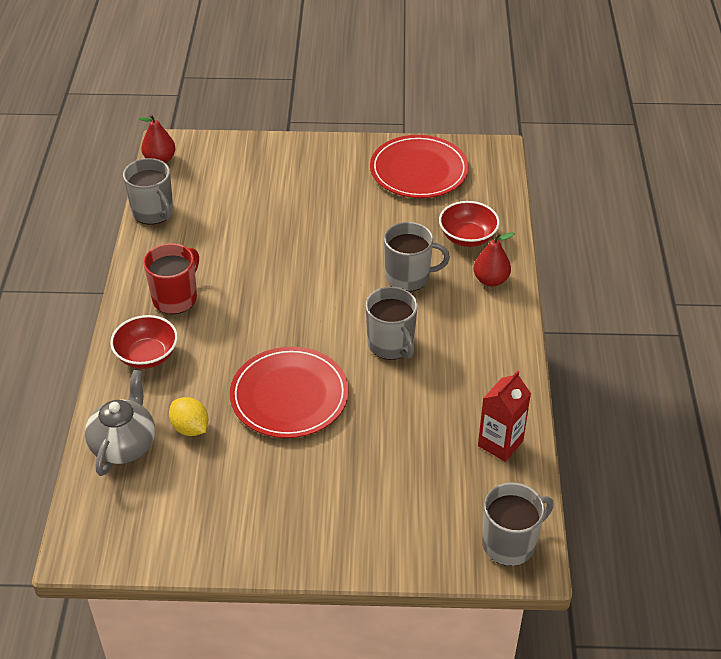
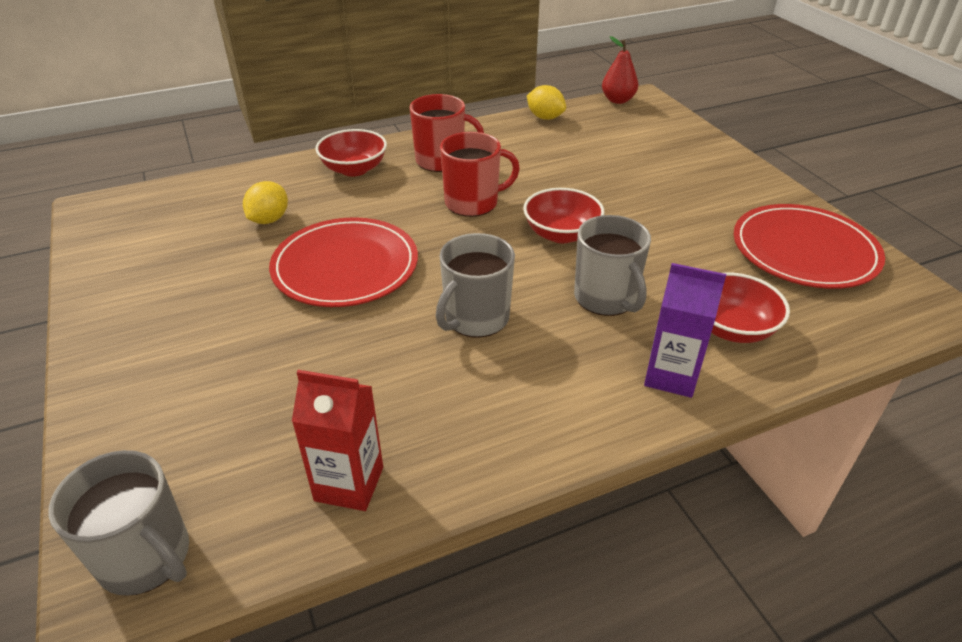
camera: 65 degrees right, 5 degrees down
(124, 445) = (232, 191): grey teapot -> none
(153, 212) = (545, 117): grey mug -> yellow lemon
(254, 301) = (473, 203): none -> red mug
(327, 269) = (561, 234): none -> red bowl
(491, 280) = (671, 376): red pear -> purple carton

